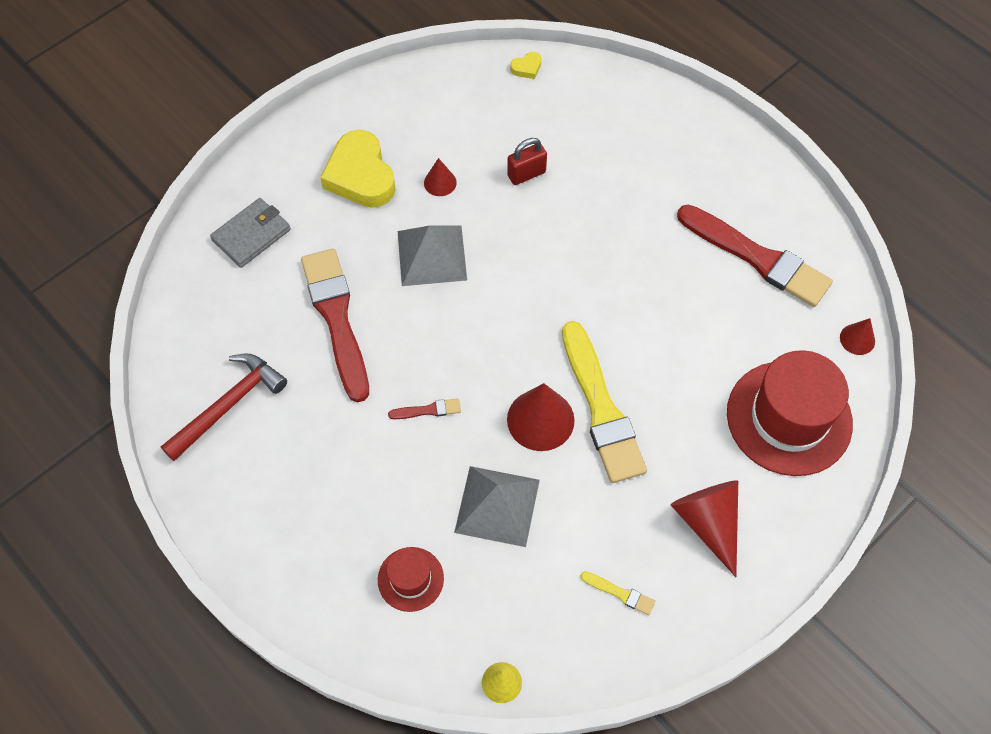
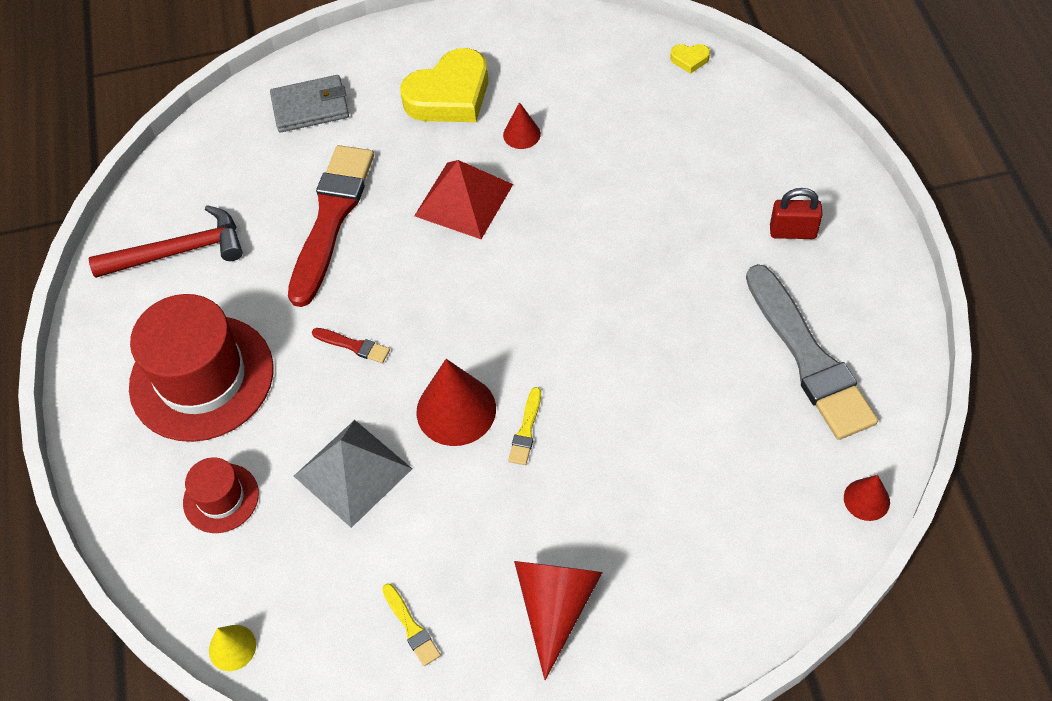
camera: 35 degrees right, 5 degrees down
(360, 175) = (449, 95): yellow heart -> yellow heart turned 135 degrees counterclockwise
(432, 255) = (464, 200): grey pyramid -> red pyramid
(526, 174) = (615, 163): red padlock -> red padlock (792, 232)
(601, 408) = (526, 430): yellow brush -> yellow brush, size x0.40
(757, 258) = (808, 358): red brush -> grey brush
(789, 418) = (725, 544): red hat -> red hat (202, 378)

